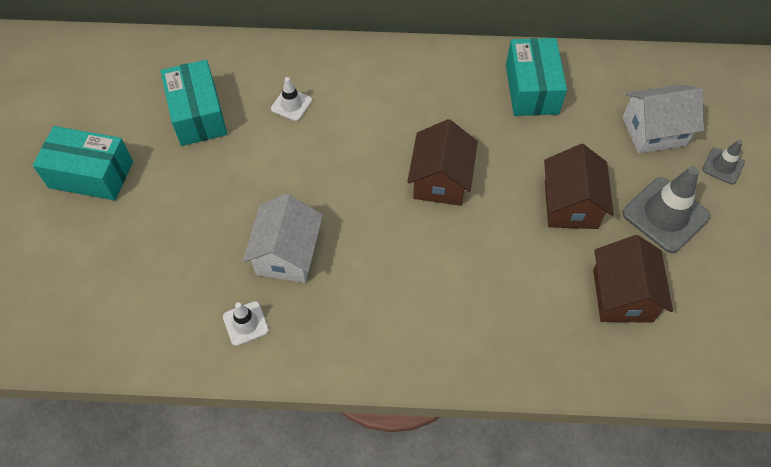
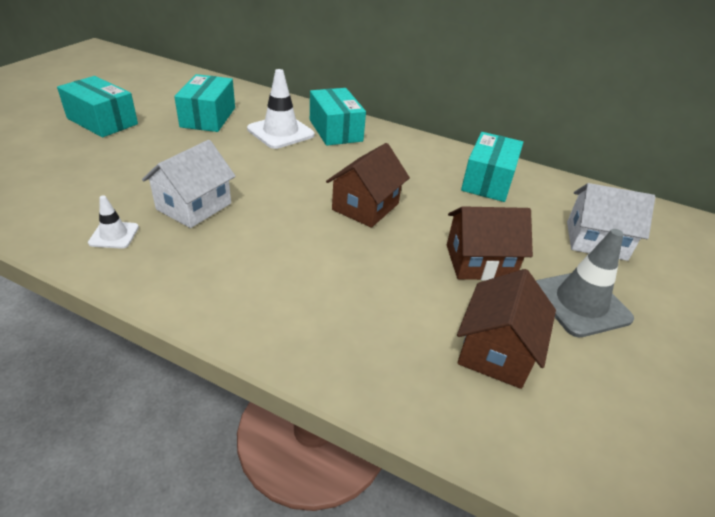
camera: 20 degrees right, 20 degrees down
(291, 105) = (280, 132): white traffic cone -> white traffic cone, size x1.86
(345, 75) = (335, 130): none -> turquoise box
(570, 205) = (479, 262): brown house -> brown house turned 60 degrees clockwise
(723, 166) = (664, 288): grey traffic cone -> none

